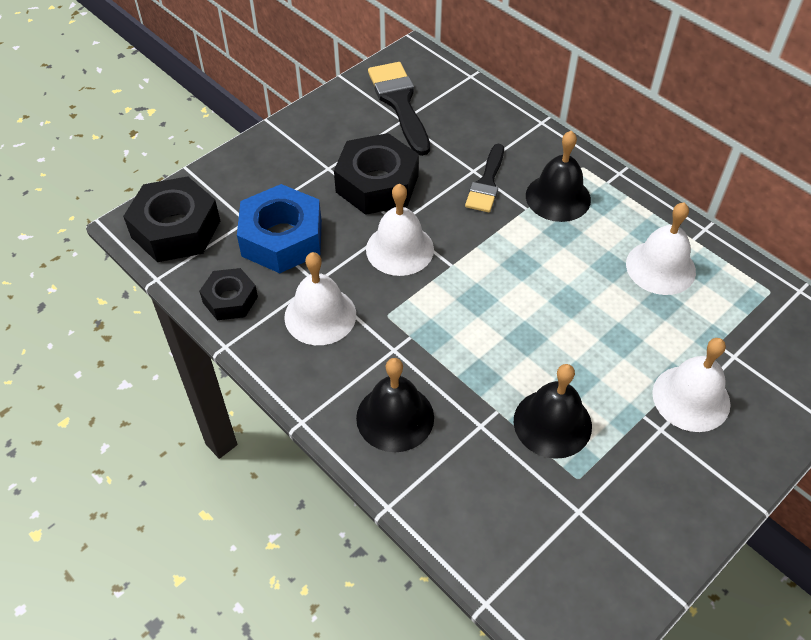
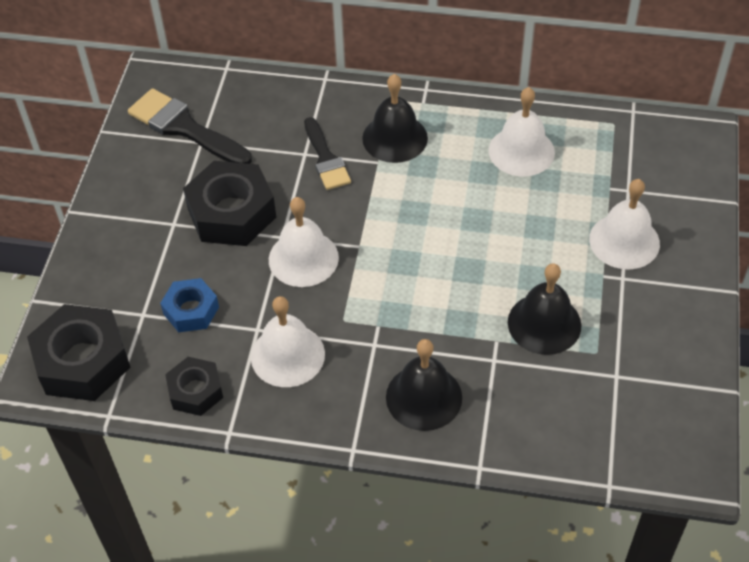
camera: 35 degrees left, 0 degrees up
(282, 238) = (191, 310): blue nut -> blue nut, size x0.58

